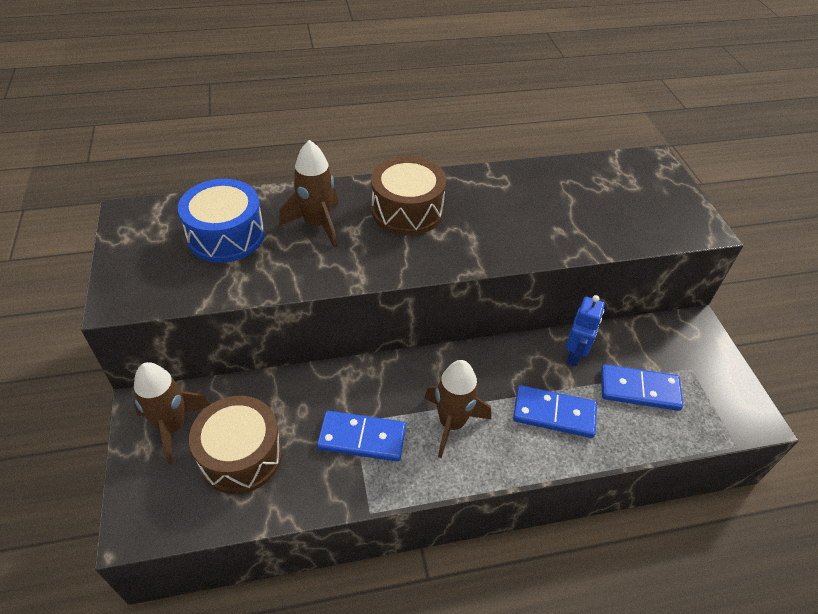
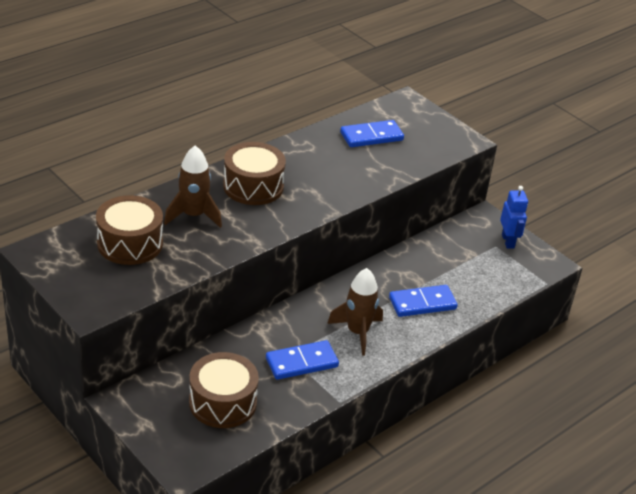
camera: 30 degrees left, 10 degrees down
(173, 427) = (155, 404): brown rocket -> none
(226, 235) = (130, 243): blue drum -> brown drum
(575, 354) = (413, 262): blue robot -> blue robot (508, 241)
(639, 389) = (469, 270): blue domino -> blue domino (371, 136)

